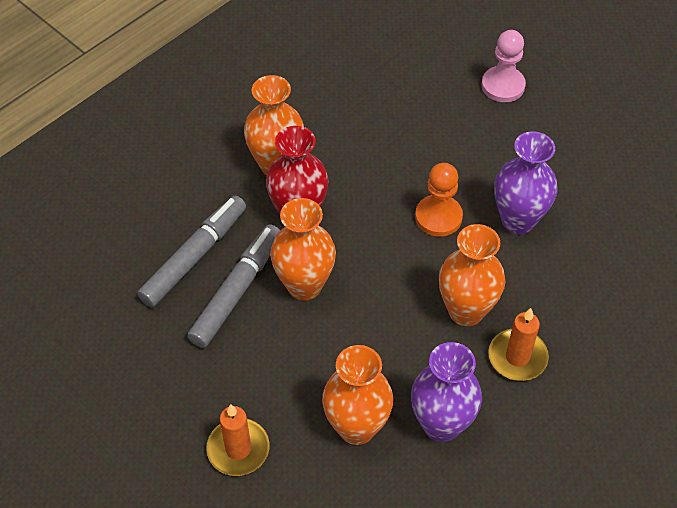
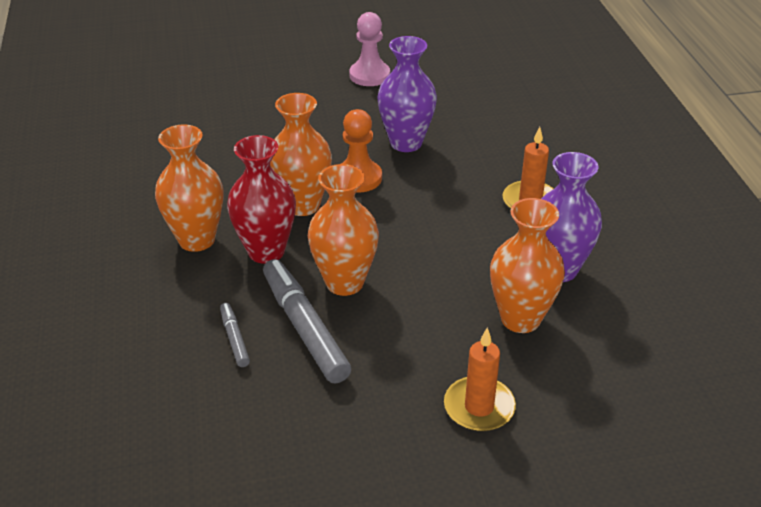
camera: 55 degrees left, 15 degrees down
(195, 257) = (234, 339): grey marker -> grey marker, size x0.49
(466, 311) = (463, 206): orange vase -> orange vase (302, 205)
(503, 86) = (273, 91): pink pawn -> pink pawn (369, 75)

